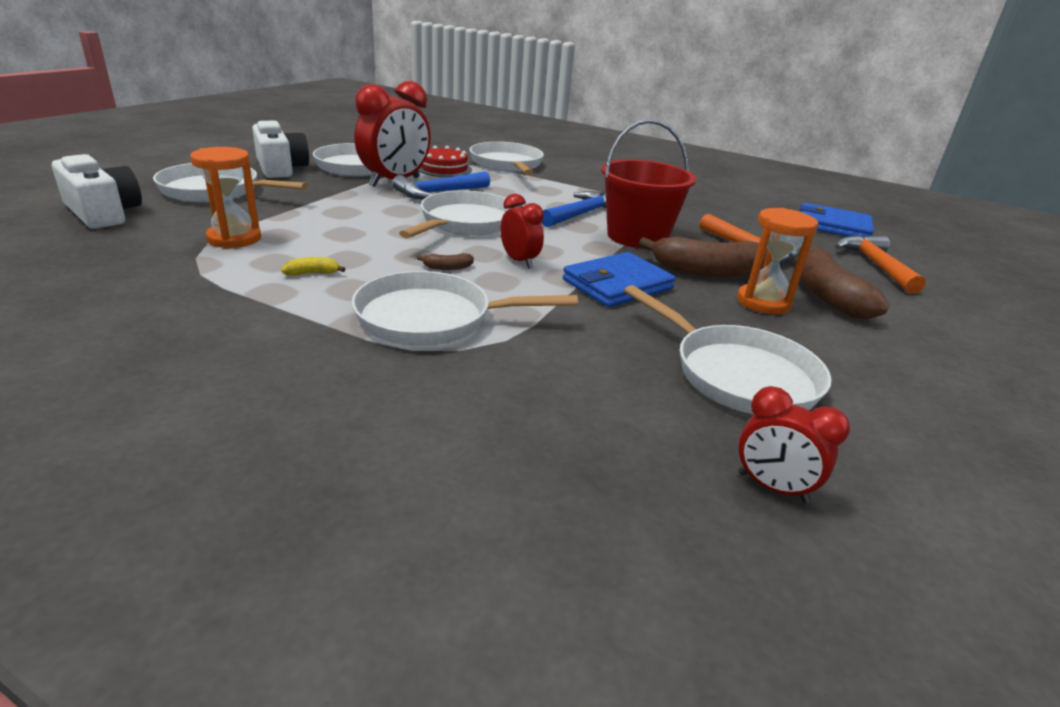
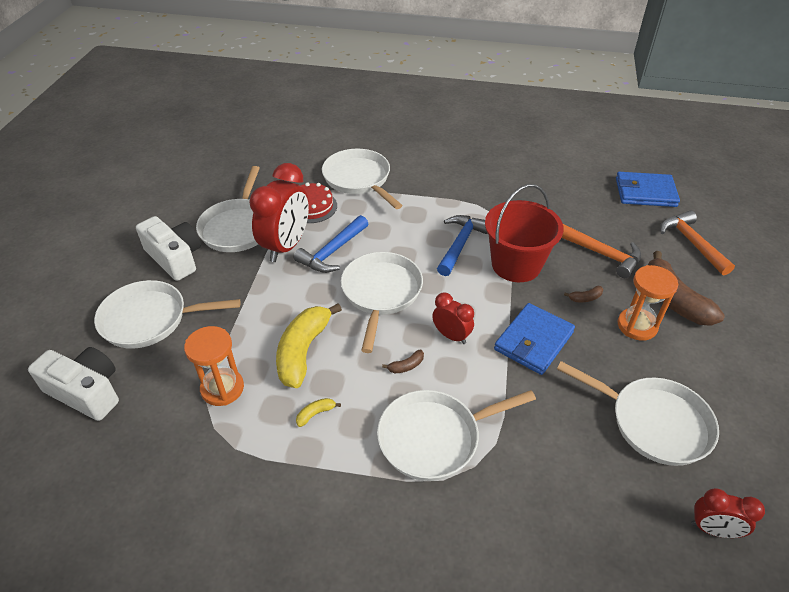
camera: 15 degrees left, 15 degrees up
(344, 236) = (303, 351): none -> yellow banana
(707, 272) = (585, 298): brown banana -> brown banana, size x0.41

